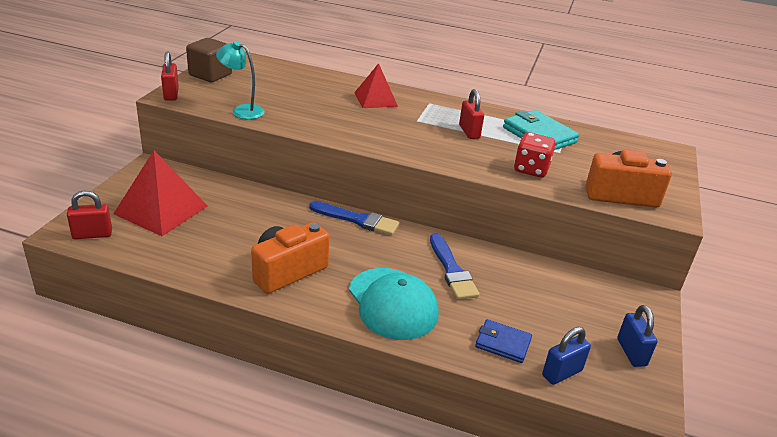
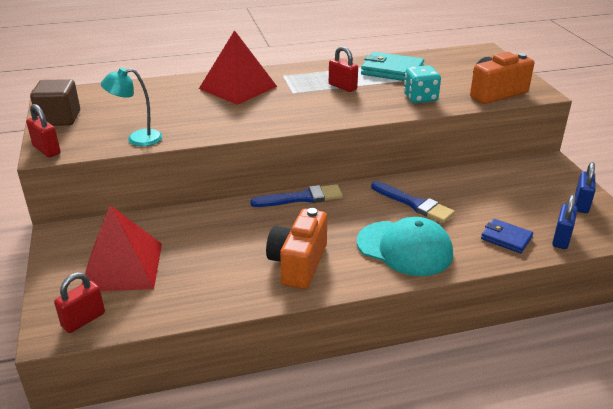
camera: 30 degrees left, 0 degrees up
(375, 99) = (238, 87): red pyramid -> red pyramid, size x1.55
(503, 343) = (506, 238): blue wallet -> blue wallet turned 45 degrees clockwise
(531, 169) = (420, 98): red dice -> turquoise dice
(631, 352) = (581, 204): blue padlock -> blue padlock turned 60 degrees clockwise

